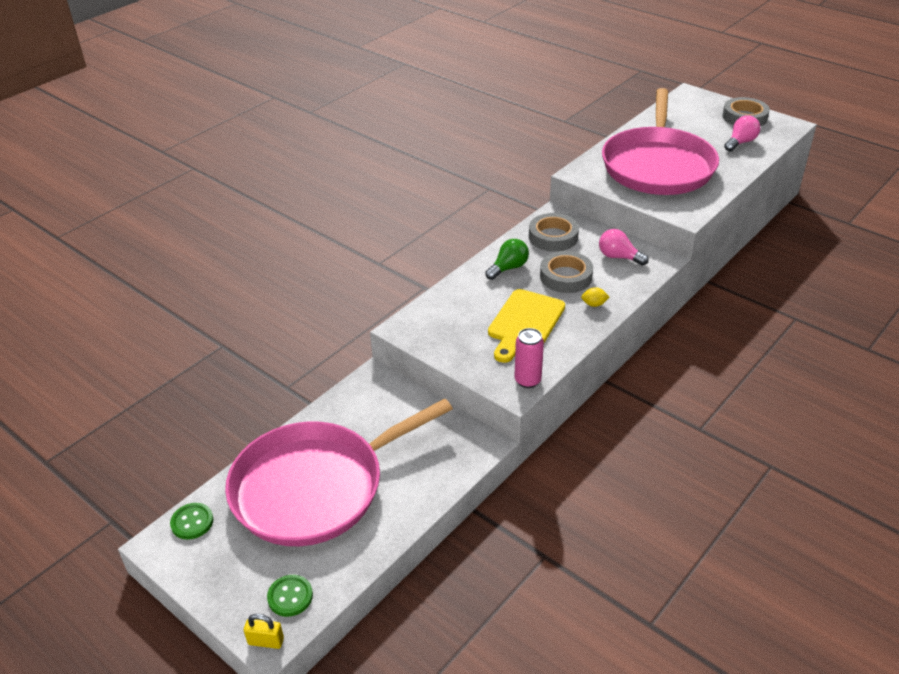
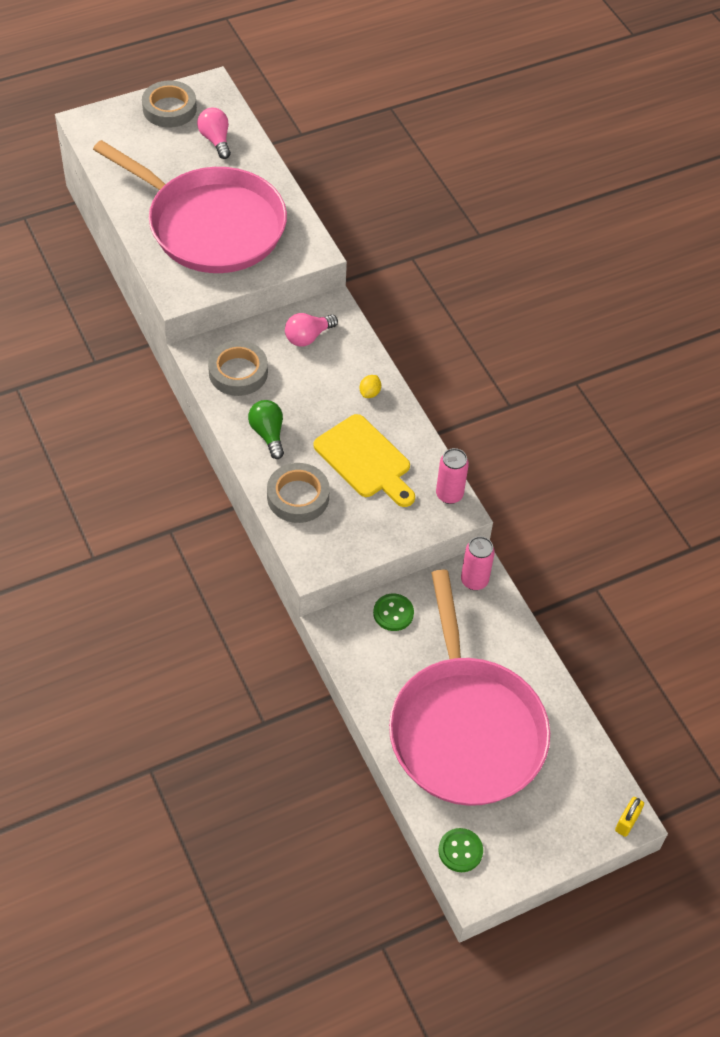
camera: 70 degrees left, 15 degrees up
(290, 596) = (587, 789): green button -> green button (393, 613)
(471, 445) = (474, 580): none -> pink can
(566, 276) = (312, 394): grey tape -> grey tape (298, 497)

